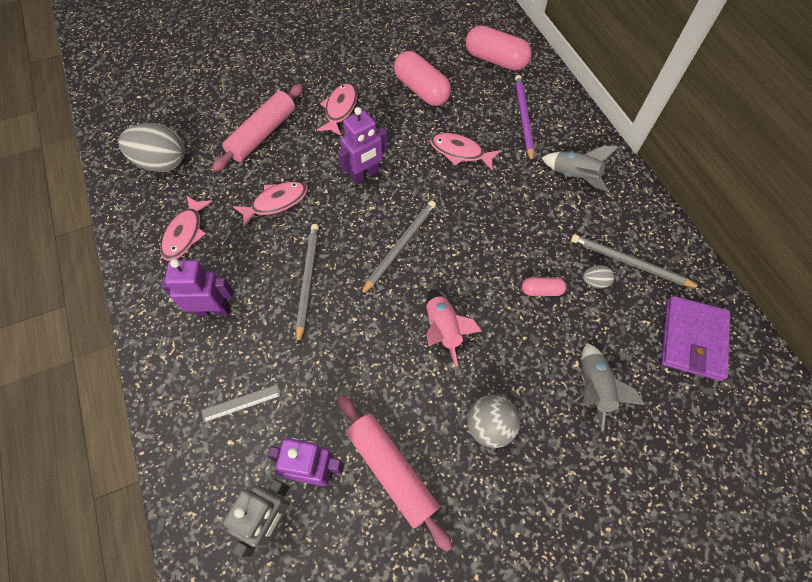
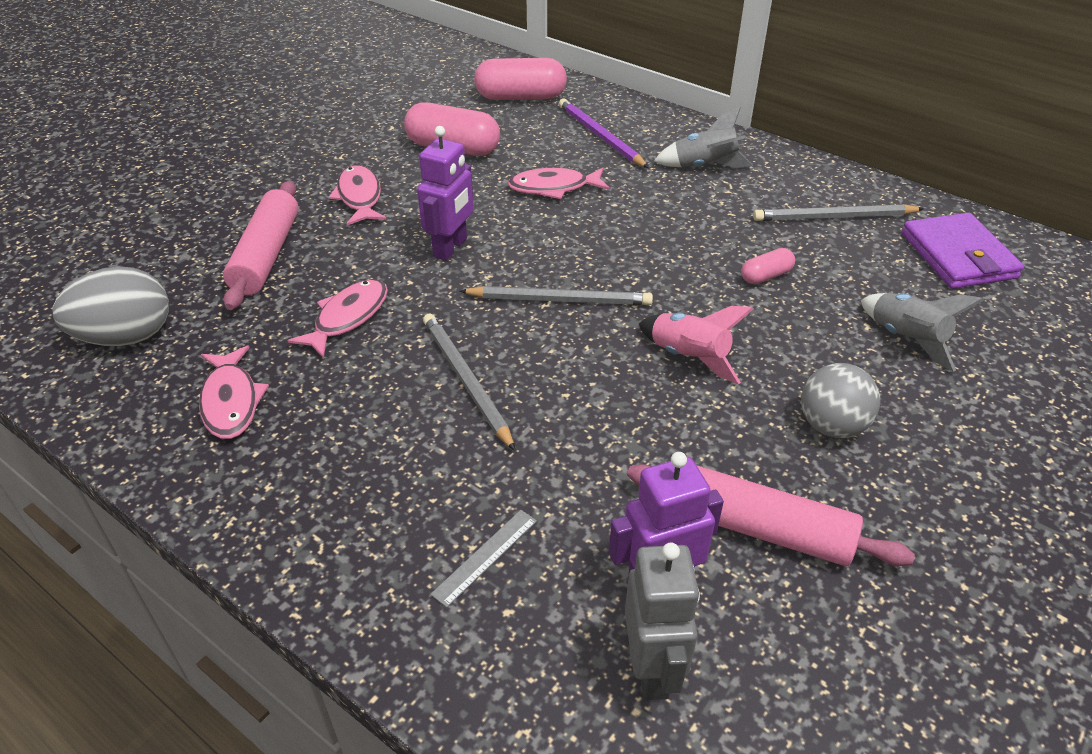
camera: 30 degrees left, 20 degrees down
(213, 310) = (350, 469): purple robot -> none
(400, 247) = (560, 300): grey pencil -> grey pencil turned 90 degrees clockwise
(594, 282) = (814, 246): grey egg -> none

